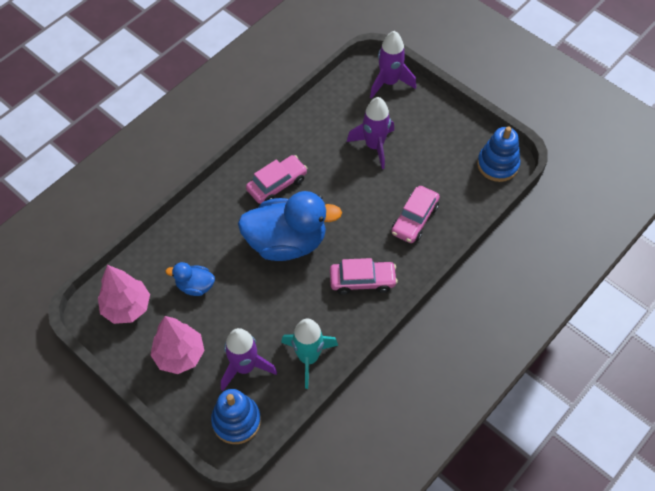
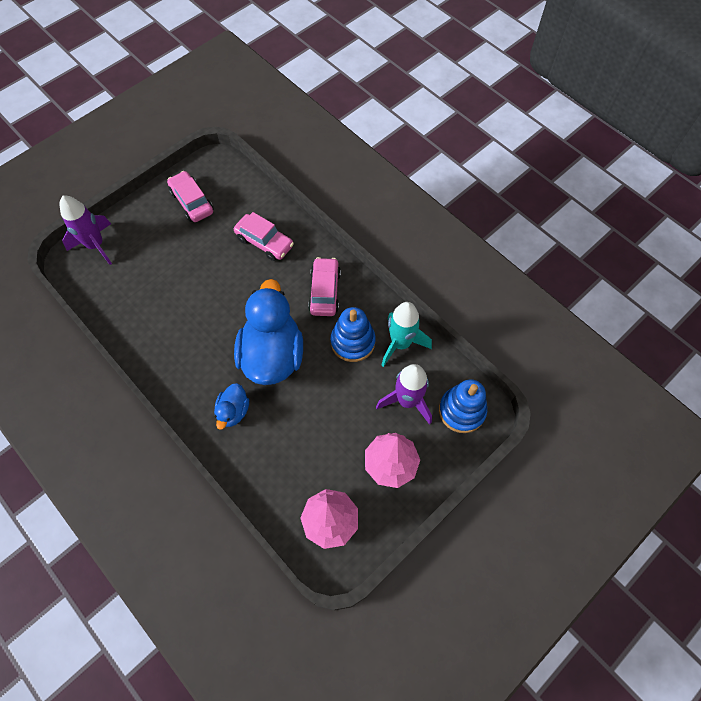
camera: 85 degrees left, 5 degrees up
(195, 286) = (312, 447): blue duck -> blue duck (233, 411)
(277, 184) = (200, 360): pink car -> pink car (192, 202)
(374, 146) = (173, 267): purple rocket -> none
(497, 164) = (217, 170): blue stacking toy -> blue stacking toy (353, 342)

